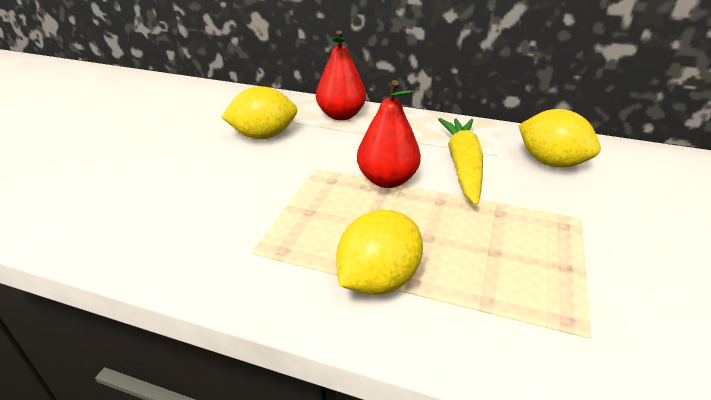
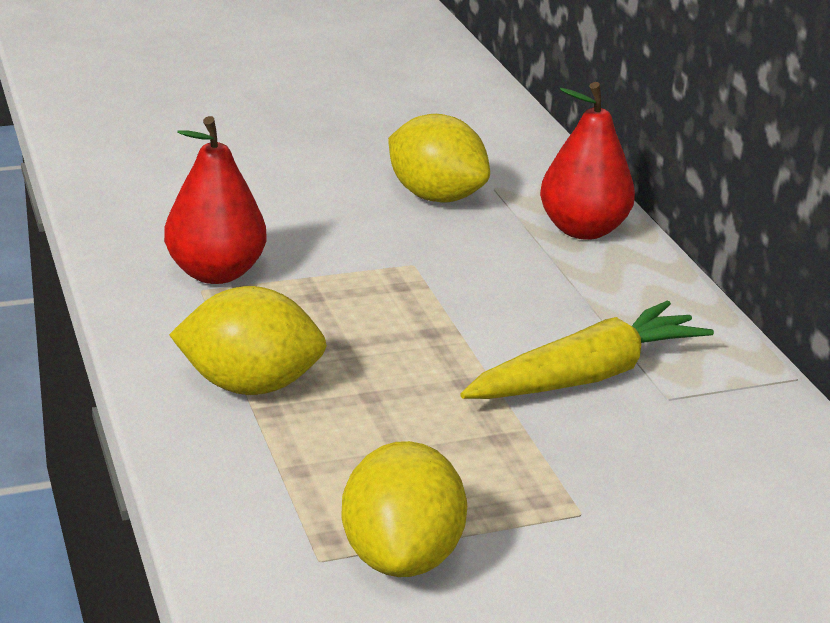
camera: 50 degrees right, 5 degrees down
(387, 180) = (459, 326): red pear -> red pear (215, 273)
(551, 162) = (718, 456): yellow lemon -> yellow lemon (401, 556)

